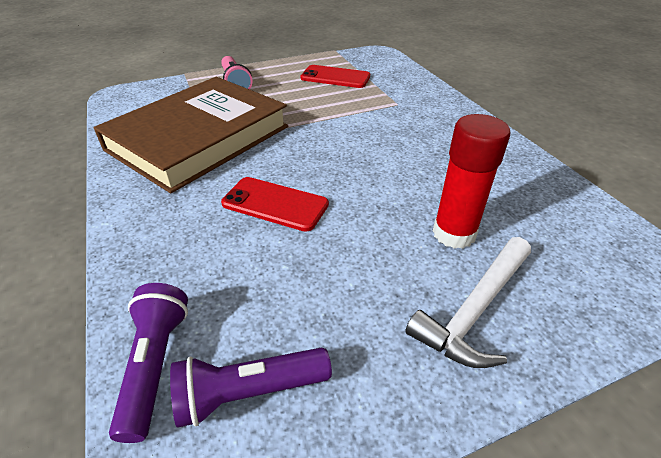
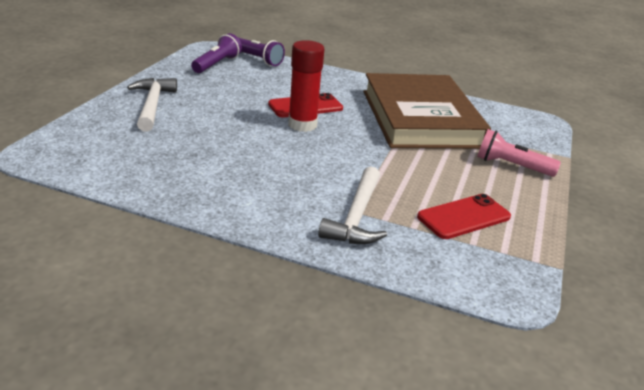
camera: 130 degrees right, 10 degrees down
(401, 100) = (357, 216): none -> white hammer
(454, 233) = (190, 129): red glue stick -> red glue stick (302, 125)

